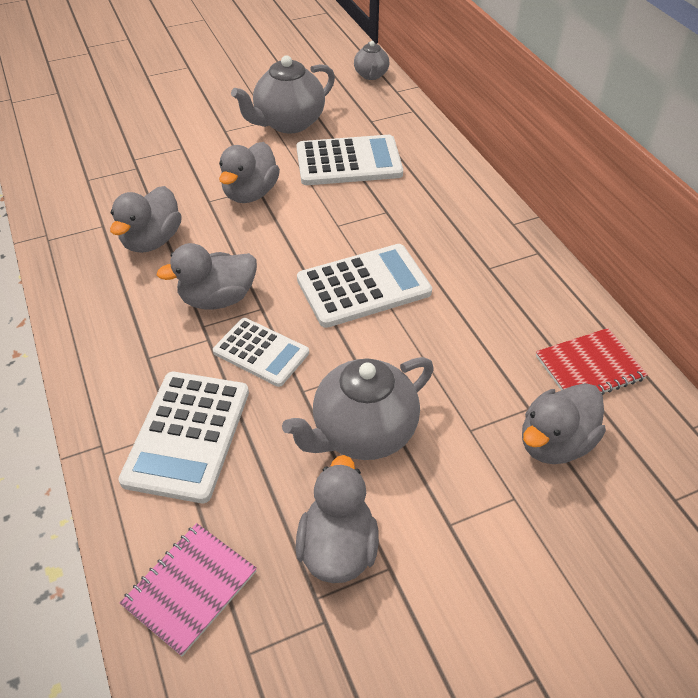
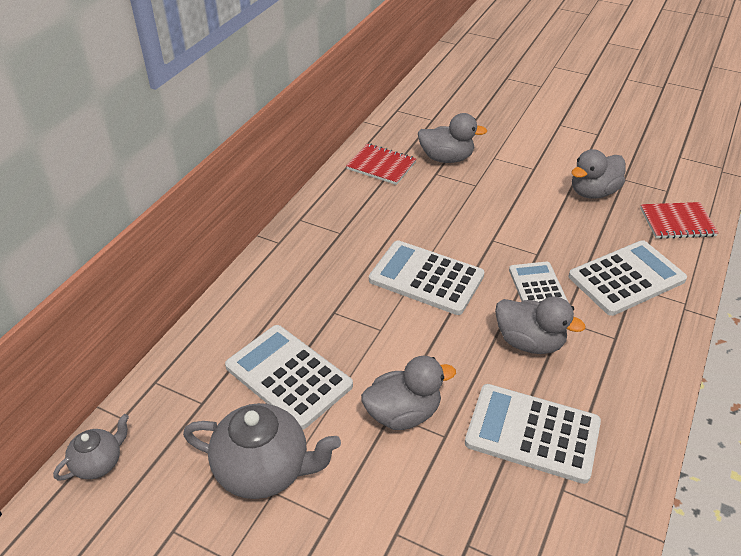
camera: 130 degrees left, 5 degrees down
(152, 241) = (532, 433): grey duck -> white calculator
(190, 588) = (677, 222): pink notebook -> red notebook
(362, 433) = (529, 217): grey teapot -> none

